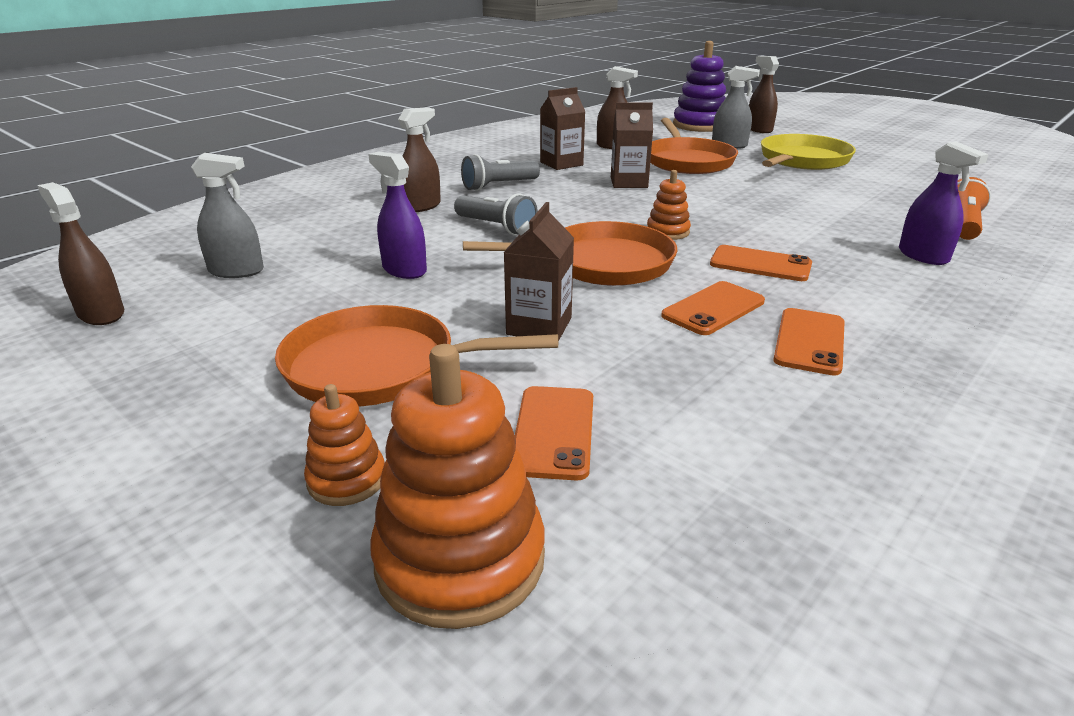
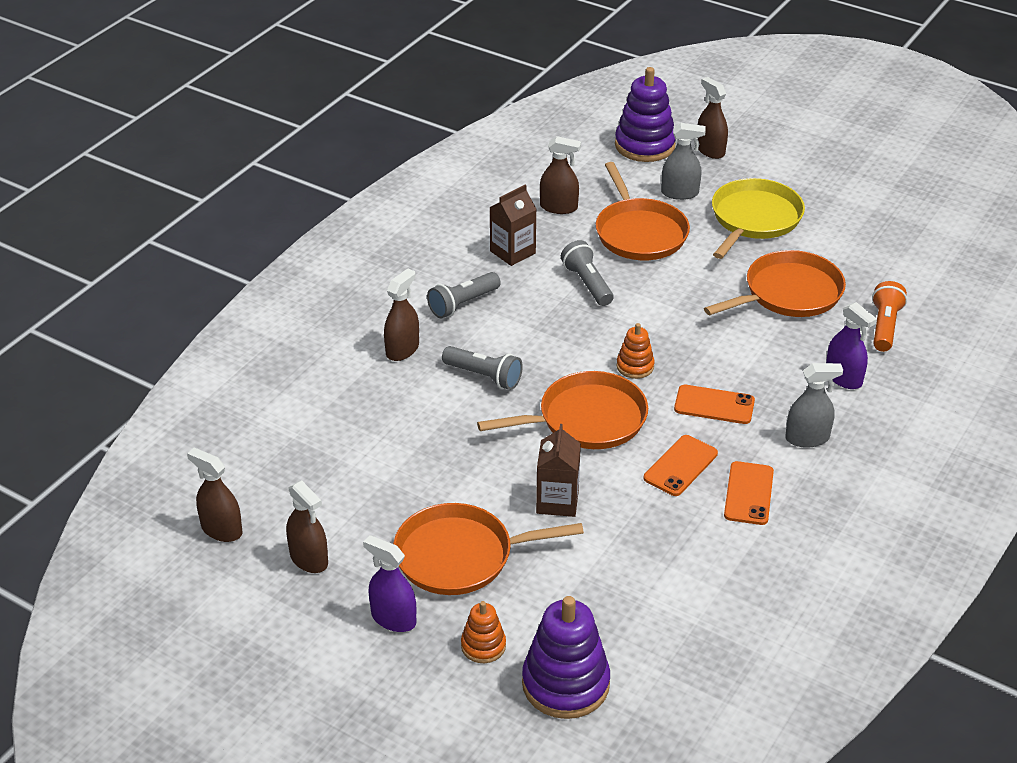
camera: 10 degrees left, 10 degrees up
(177, 350) = (309, 559): none -> brown spray bottle
(236, 271) = (291, 466): grey spray bottle -> grey spray bottle (807, 438)
(404, 270) = (429, 447): purple spray bottle -> purple spray bottle (393, 618)
(460, 559) = (565, 684): orange stacking toy -> purple stacking toy
(553, 432) = (592, 595): orange phone -> none
(629, 182) = (587, 284): brown carton -> grey flashlight
(844, 199) = (788, 293): none -> orange pan

